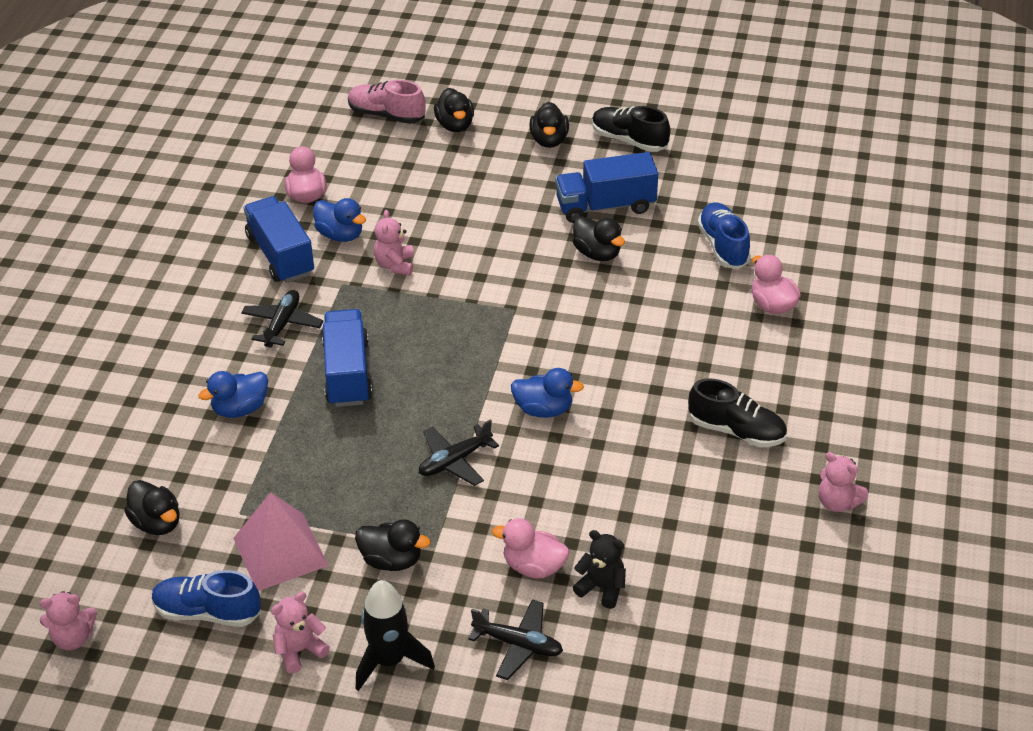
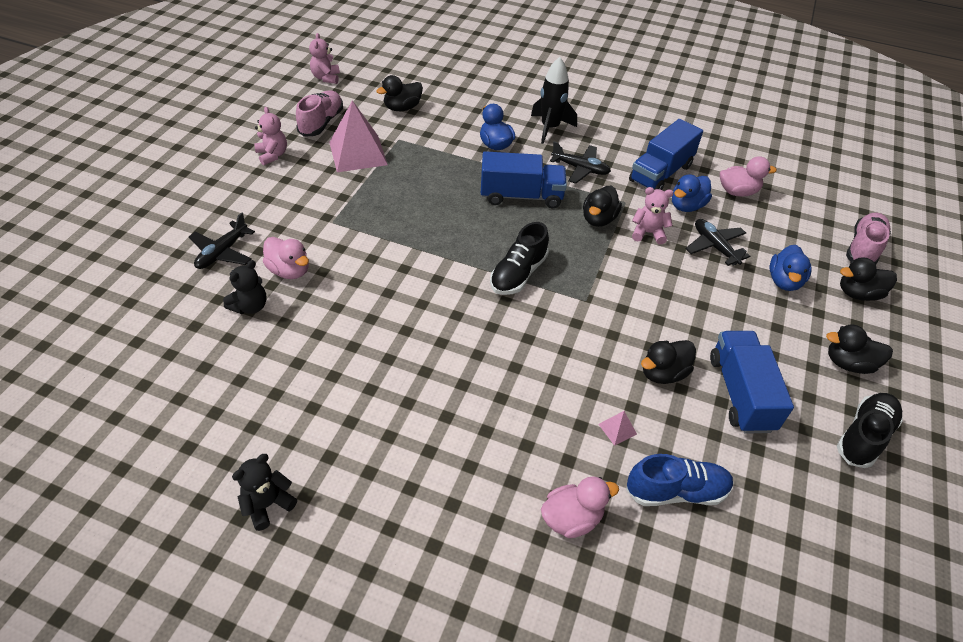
camera: 95 degrees right, 5 degrees up
(207, 612) = (321, 123): blue shoe -> pink shoe
(280, 255) = (660, 173): blue truck -> blue truck turned 150 degrees clockwise
(389, 661) = (243, 191): black rocket -> black rocket (550, 128)
(391, 560) = (328, 200): black duck -> black duck (598, 219)
(455, 461) = (413, 242): black plane -> black plane (715, 247)
(534, 567) = (289, 271): pink duck -> pink duck turned 105 degrees clockwise
(543, 409) = (455, 301): blue duck -> blue duck (784, 281)
(672, 281) = (617, 429): none -> pink pyramid
(736, 431) = (390, 438): black shoe -> black shoe (518, 274)
(837, 502) = (268, 504): pink teddy bear -> black teddy bear

